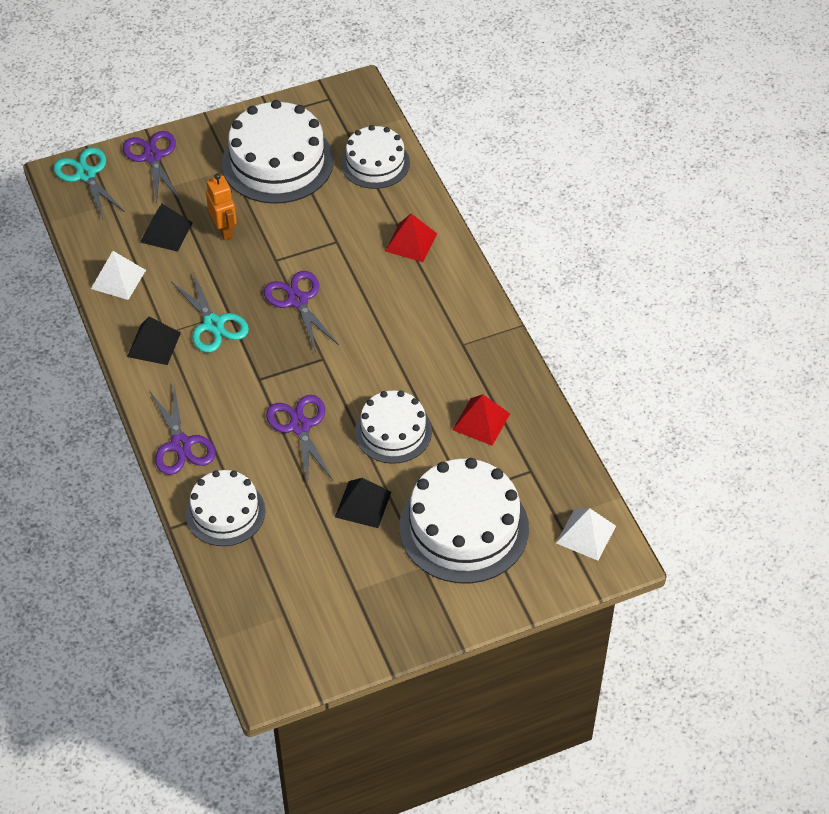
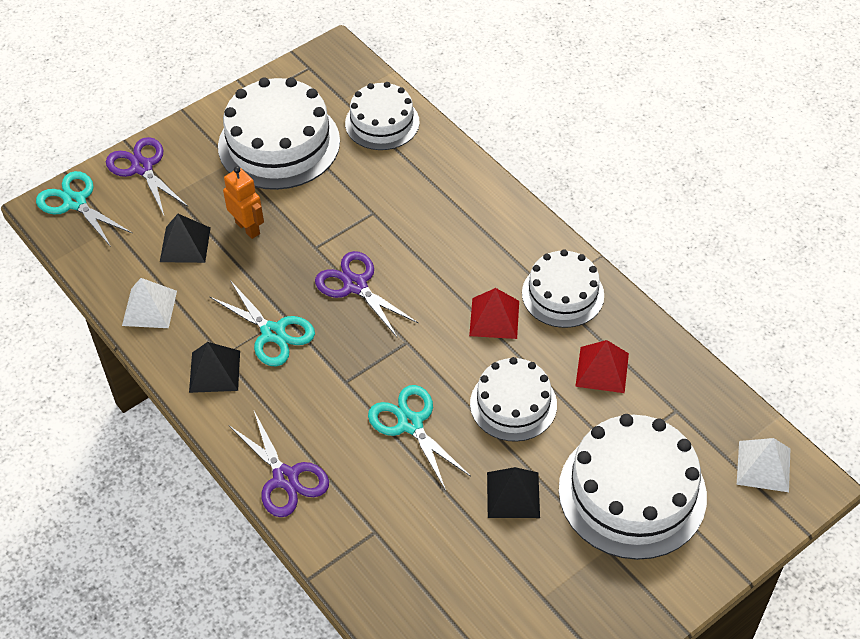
camera: 15 degrees left, 0 degrees up
(225, 512) = (364, 544): white cake -> white cake (562, 294)
(300, 426) = (410, 423): purple scissors -> turquoise scissors
(411, 242) = (451, 195): red pyramid -> red pyramid (494, 318)

